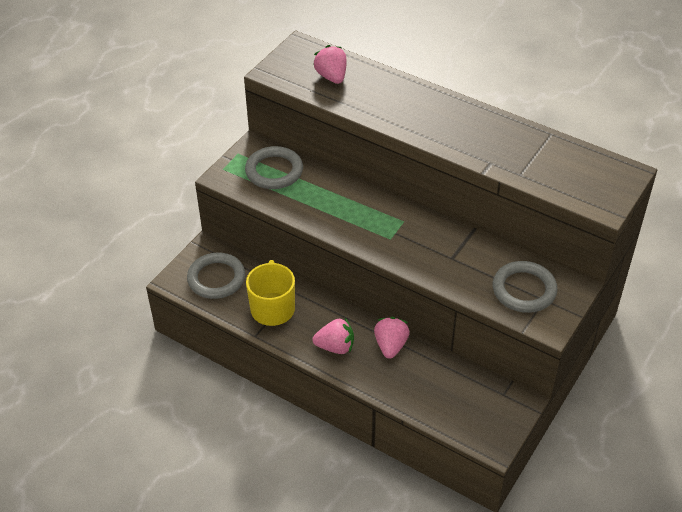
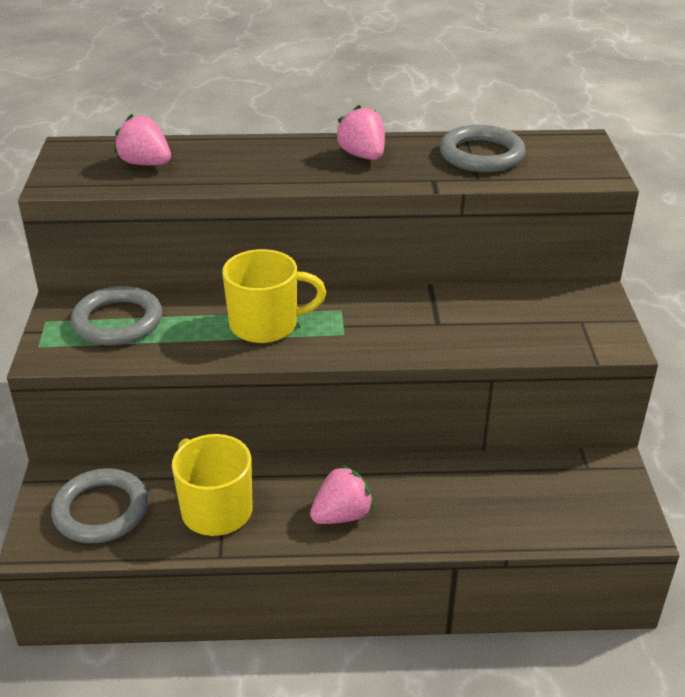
camera: 35 degrees left, 10 degrees down
(352, 211) = (266, 325): none -> yellow mug
(390, 345) = (409, 479): pink strawberry -> pink strawberry (363, 156)
(524, 290) = (551, 321): grey ring -> grey ring (481, 155)

